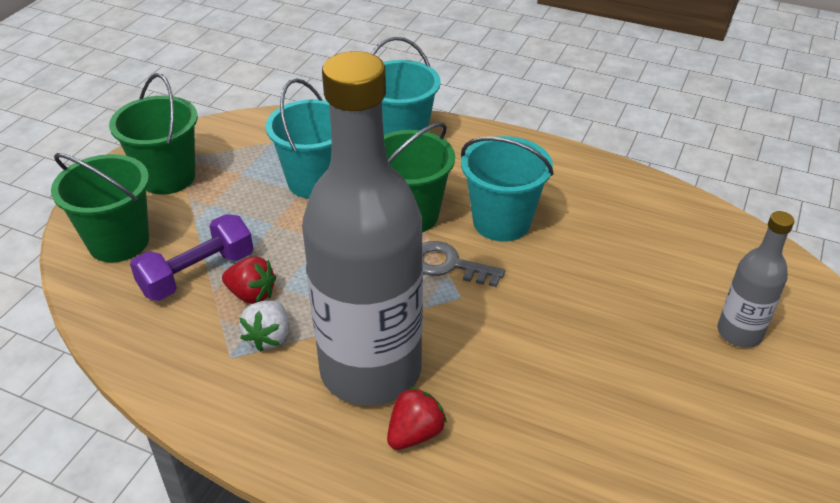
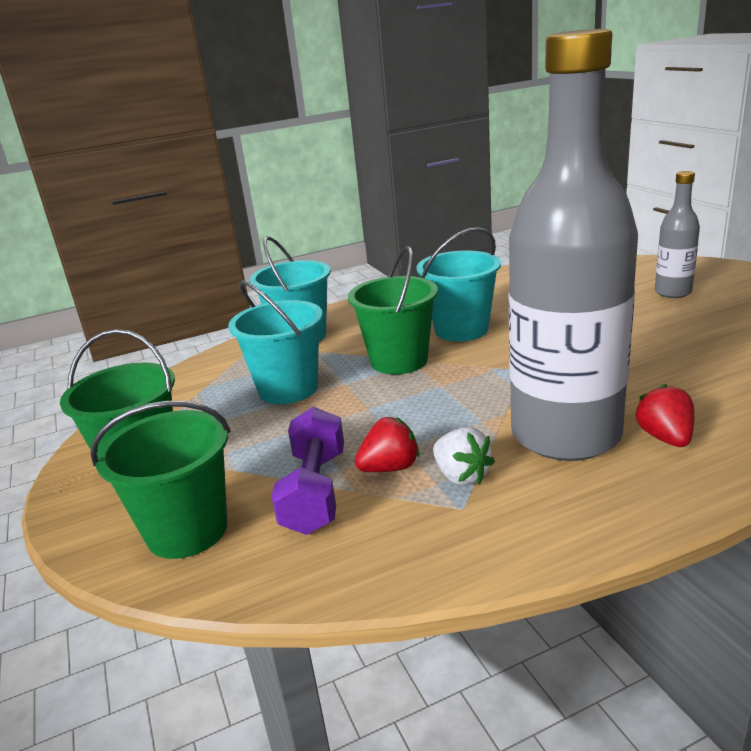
camera: 45 degrees left, 15 degrees down
(449, 265) = (481, 363): grey key -> none

